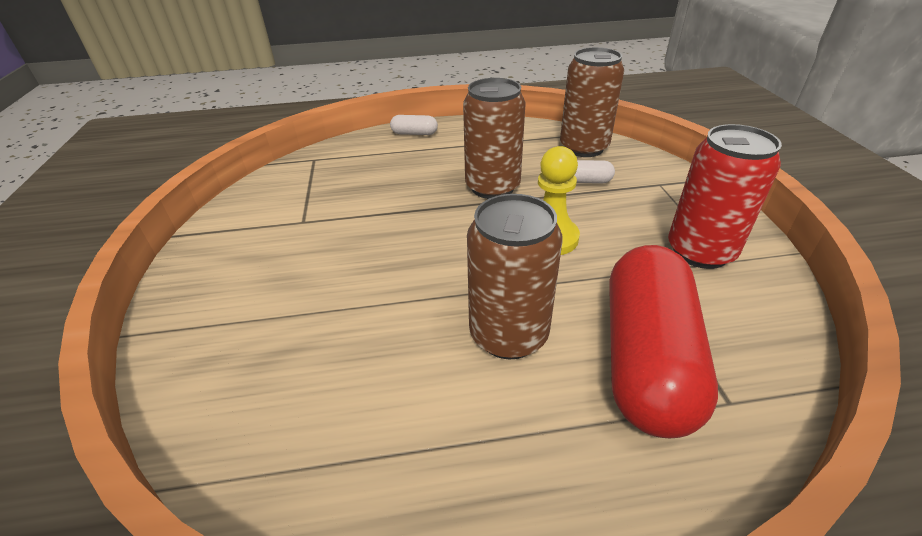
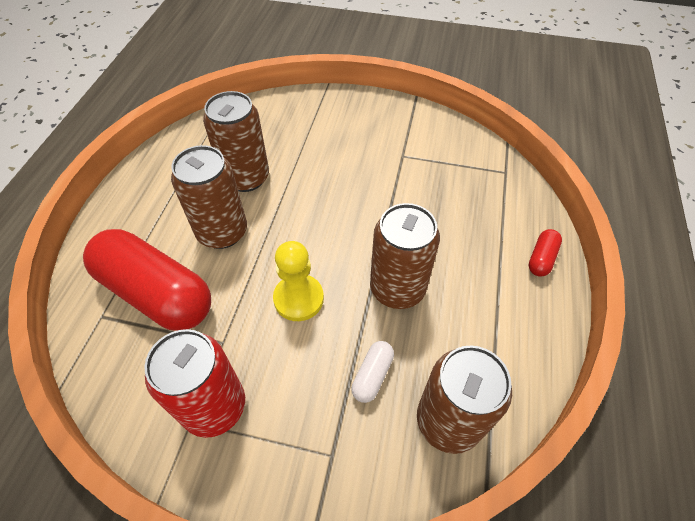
camera: 110 degrees right, 15 degrees up
(393, 352) = (246, 178): none -> brown can
(414, 133) = (541, 258): white capsule -> red capsule

